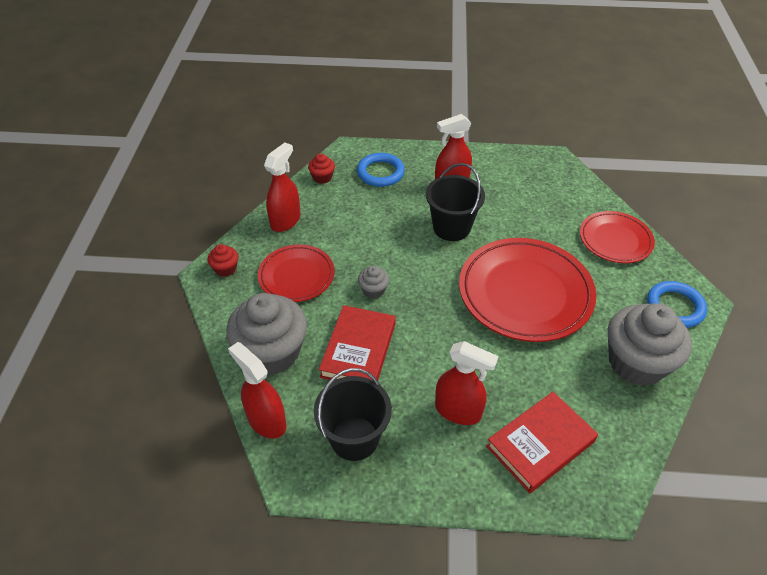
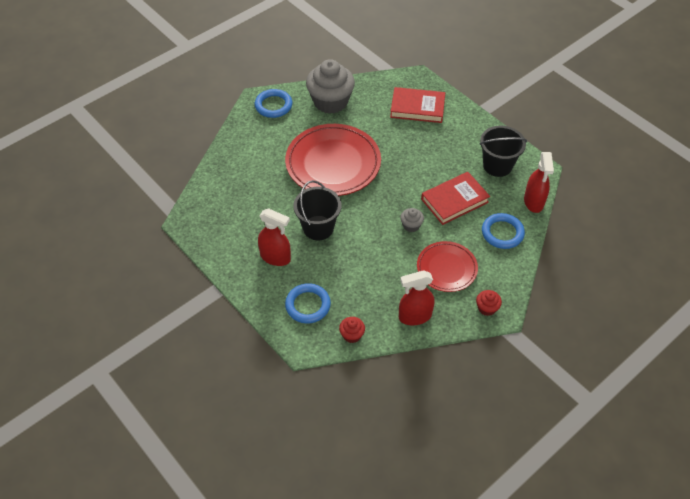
camera: 135 degrees left, 5 degrees up
(272, 352) = (502, 233): grey cupcake -> blue ring
(458, 411) = (437, 142): red spray bottle -> none
(615, 240) = (243, 151): red plate -> none

